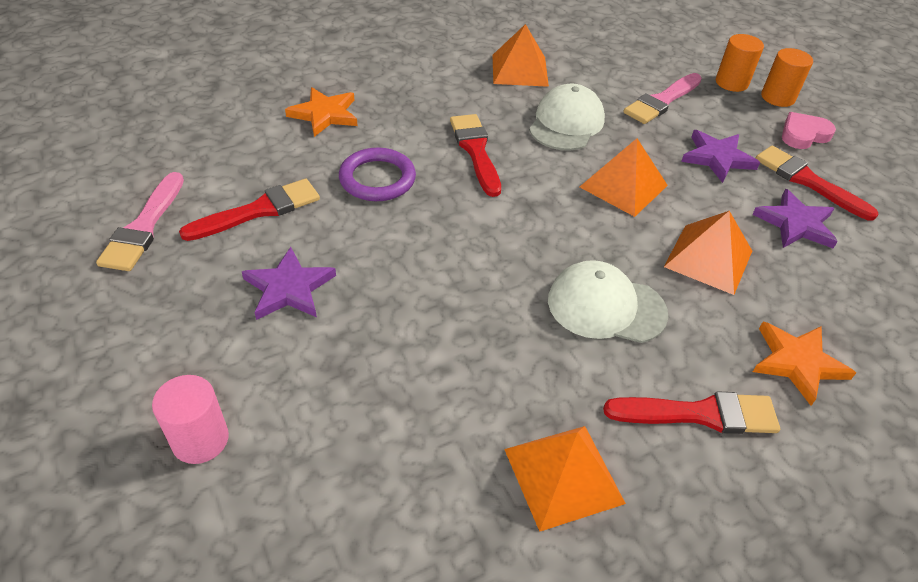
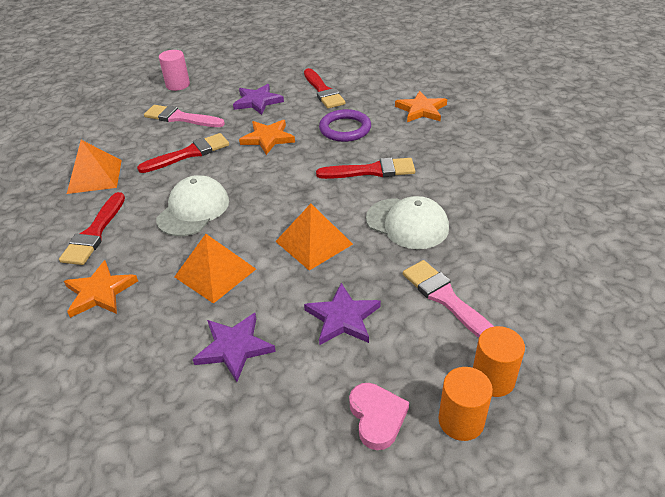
camera: 105 degrees right, 5 degrees down
(144, 227) = (318, 62): pink brush -> pink brush (181, 118)
(410, 256) = (268, 138): none -> orange star
(519, 70) = (497, 206): orange pyramid -> none
(808, 181) = (292, 384): red brush -> red brush (189, 154)

